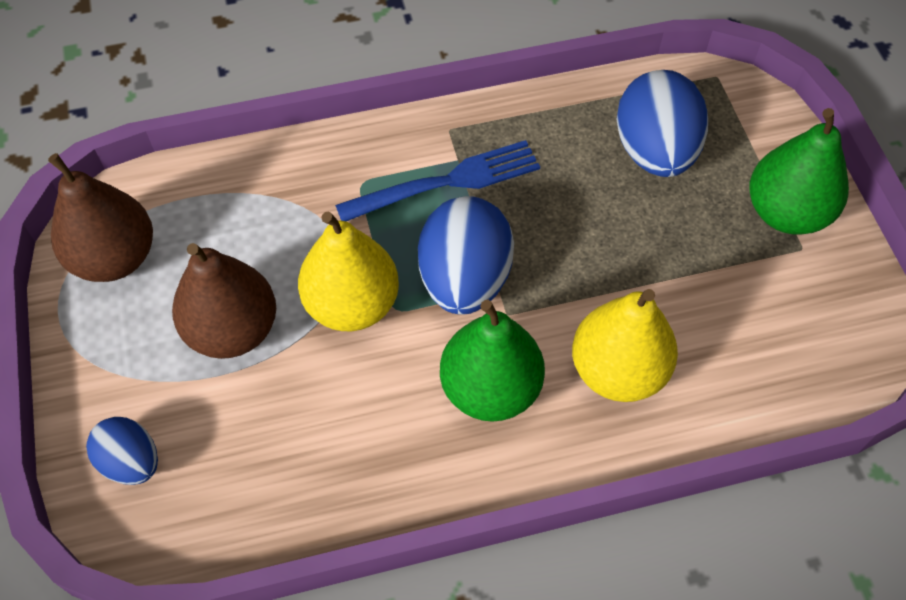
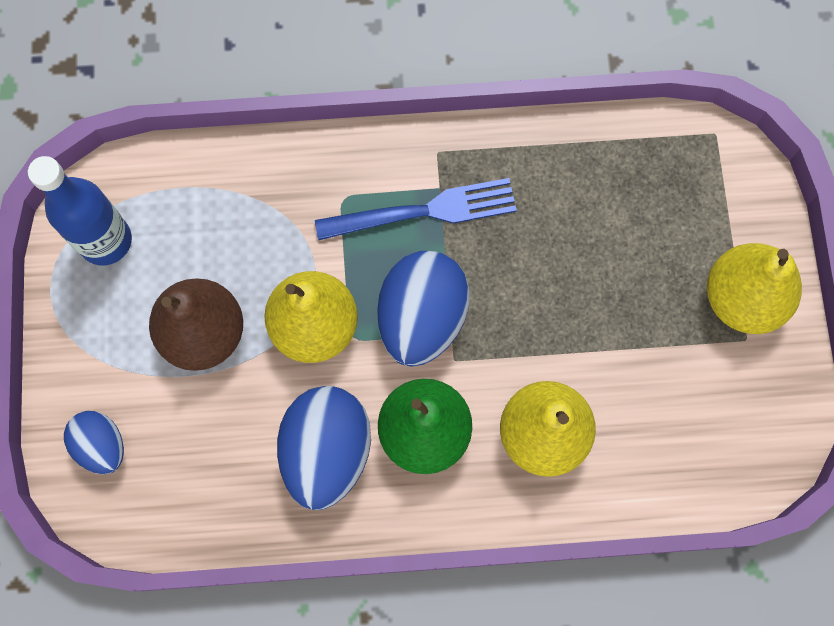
camera: 10 degrees right, 15 degrees up
(115, 257) = (105, 241): brown pear -> blue bottle
(654, 151) = (632, 210): blue egg -> blue egg (327, 451)
(786, 212) = (742, 299): green pear -> yellow pear

